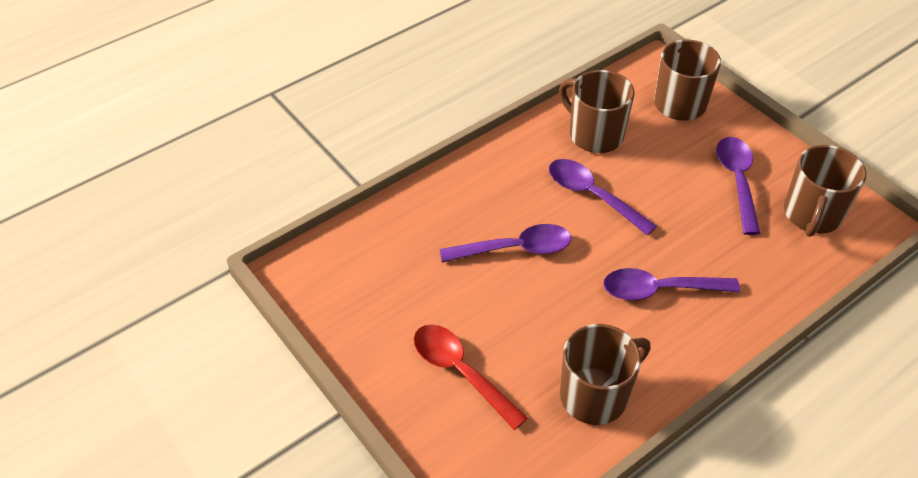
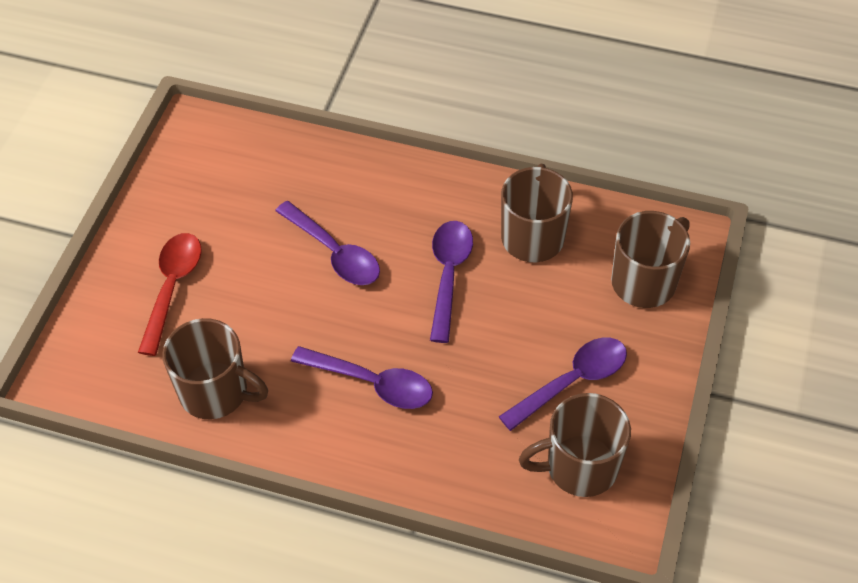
camera: 55 degrees right, 5 degrees up
(660, 290) = (372, 383): purple spoon -> purple spoon turned 150 degrees clockwise

